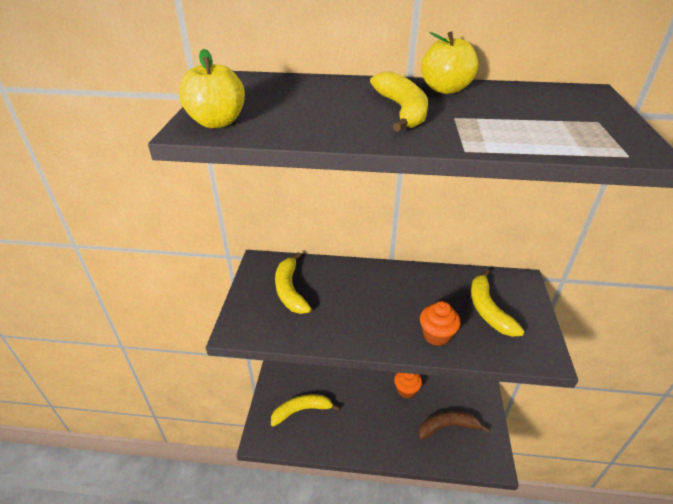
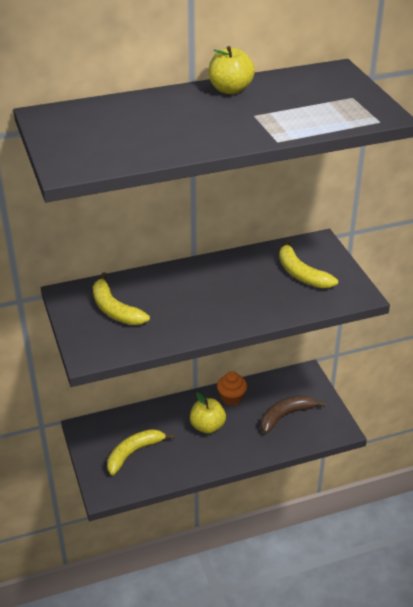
camera: 25 degrees left, 0 degrees up
(217, 122) = (79, 160): yellow apple -> yellow apple (207, 426)
(402, 110) = (211, 117): yellow banana -> none
(436, 335) = (268, 306): orange cupcake -> none

